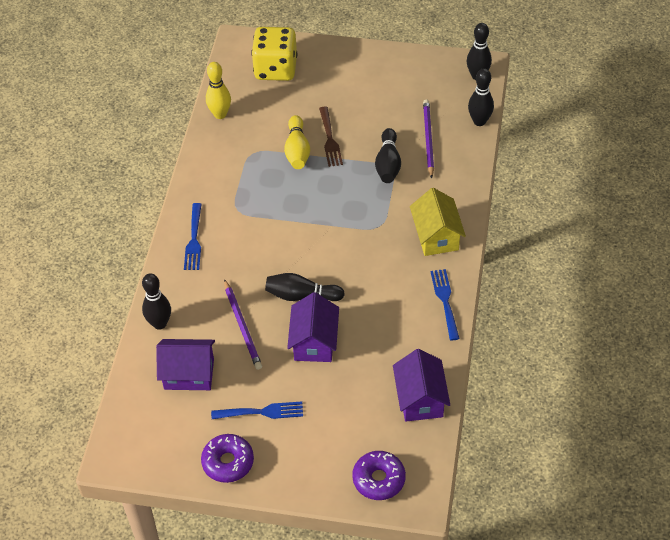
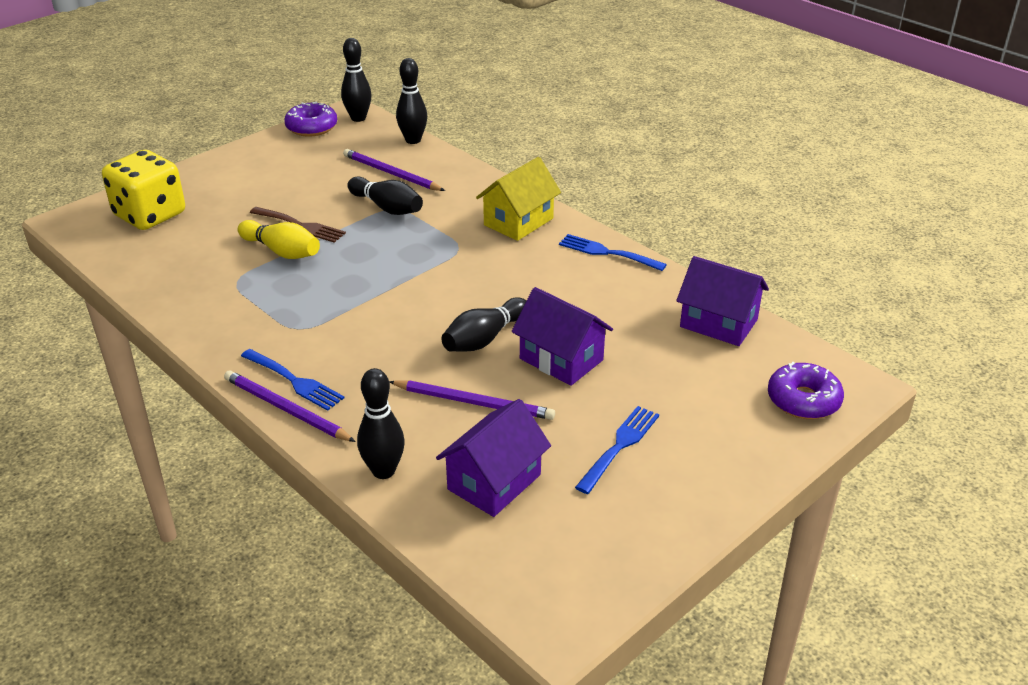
camera: 55 degrees left, 15 degrees down
(170, 253) = (286, 409): none -> purple pencil
(220, 114) = (145, 278): yellow bowling pin -> none
(228, 462) = (669, 511): purple donut -> purple donut (312, 127)
(436, 236) = (518, 222): yellow house -> yellow house turned 75 degrees counterclockwise

